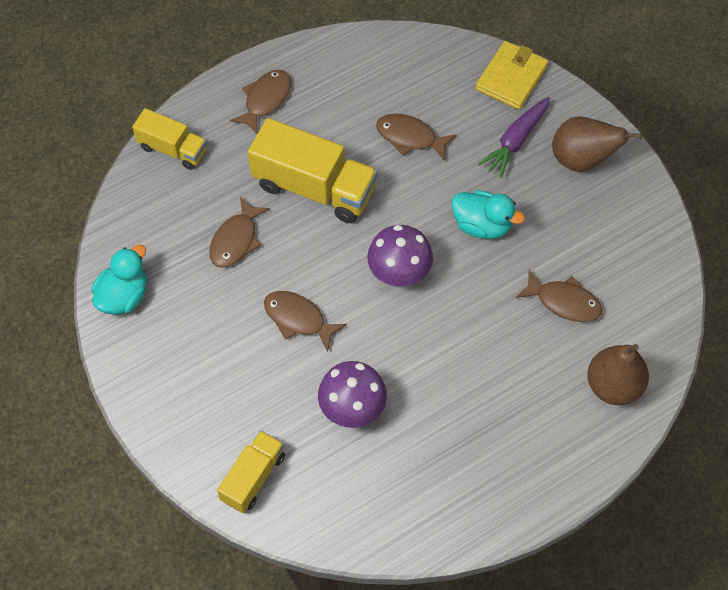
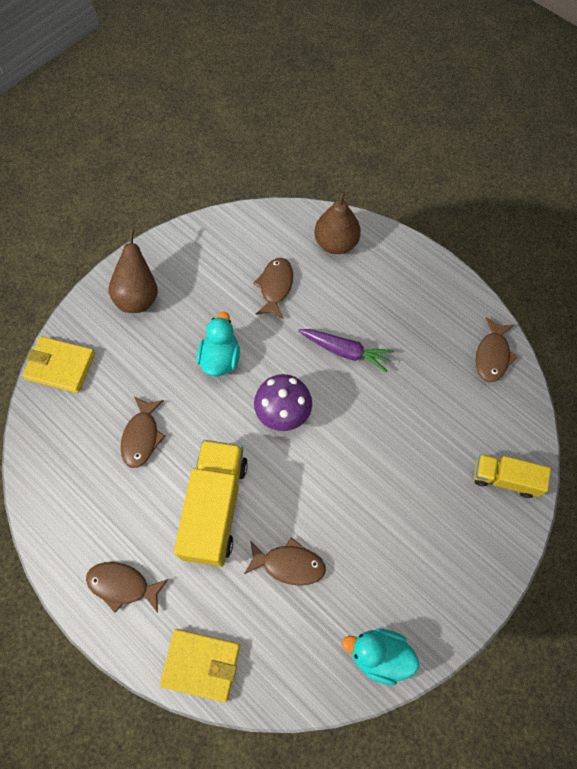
camera: 105 degrees left, 5 degrees up
(173, 149) = (201, 664): yellow truck -> yellow wallet
(298, 319) = (352, 484): brown fish -> brown fish (492, 355)
(352, 408) = (417, 418): purple mushroom -> none
(515, 141) = (129, 349): purple carrot -> purple carrot (345, 351)

